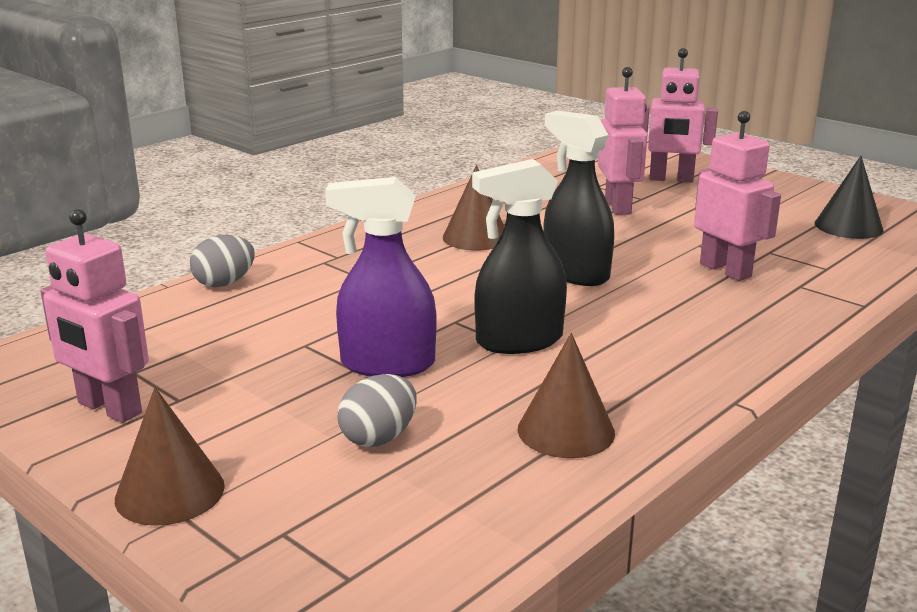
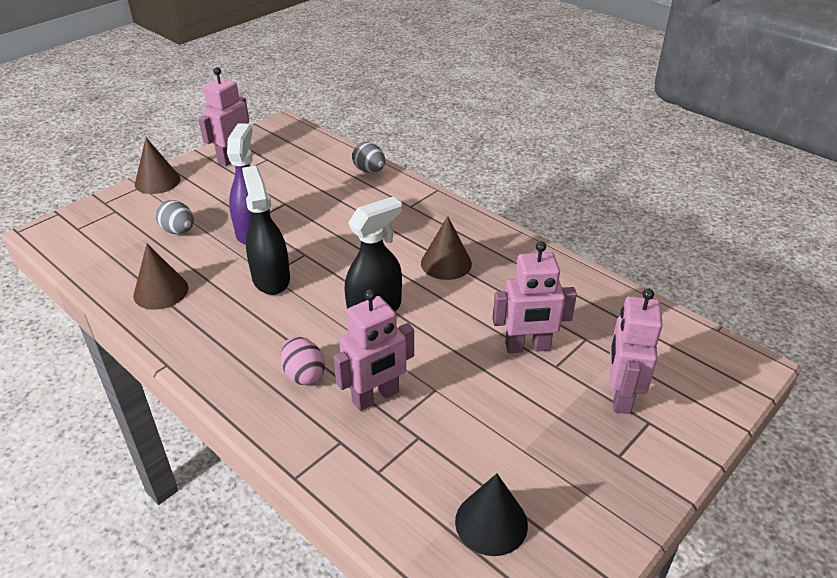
camera: 90 degrees right, 15 degrees up
(709, 308) = (304, 374): none -> pink egg

